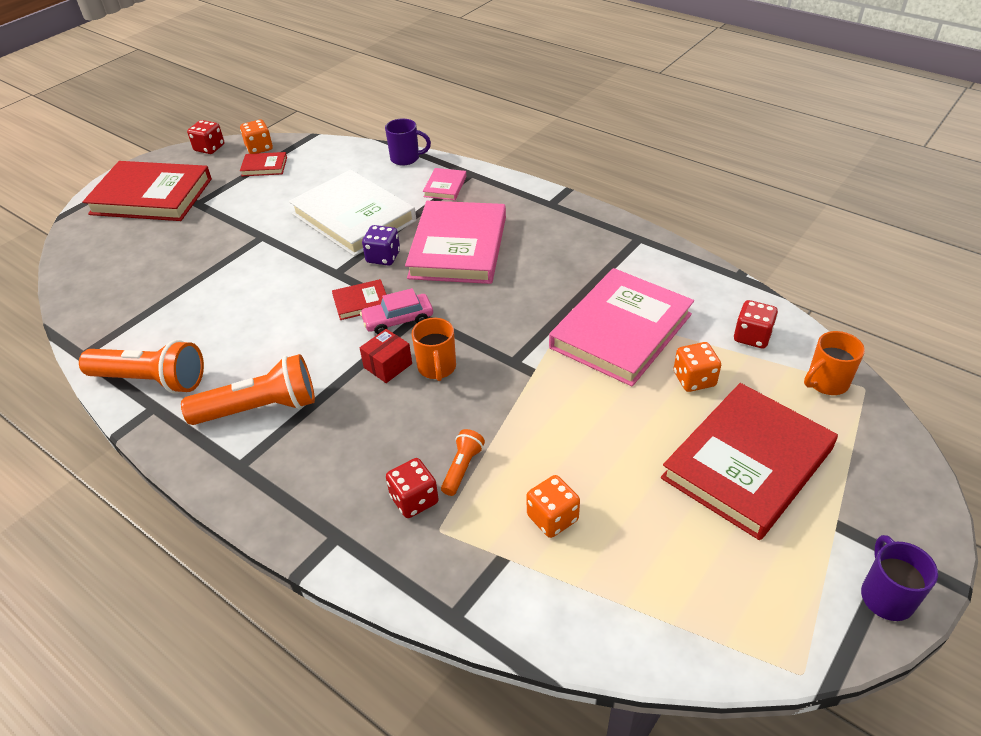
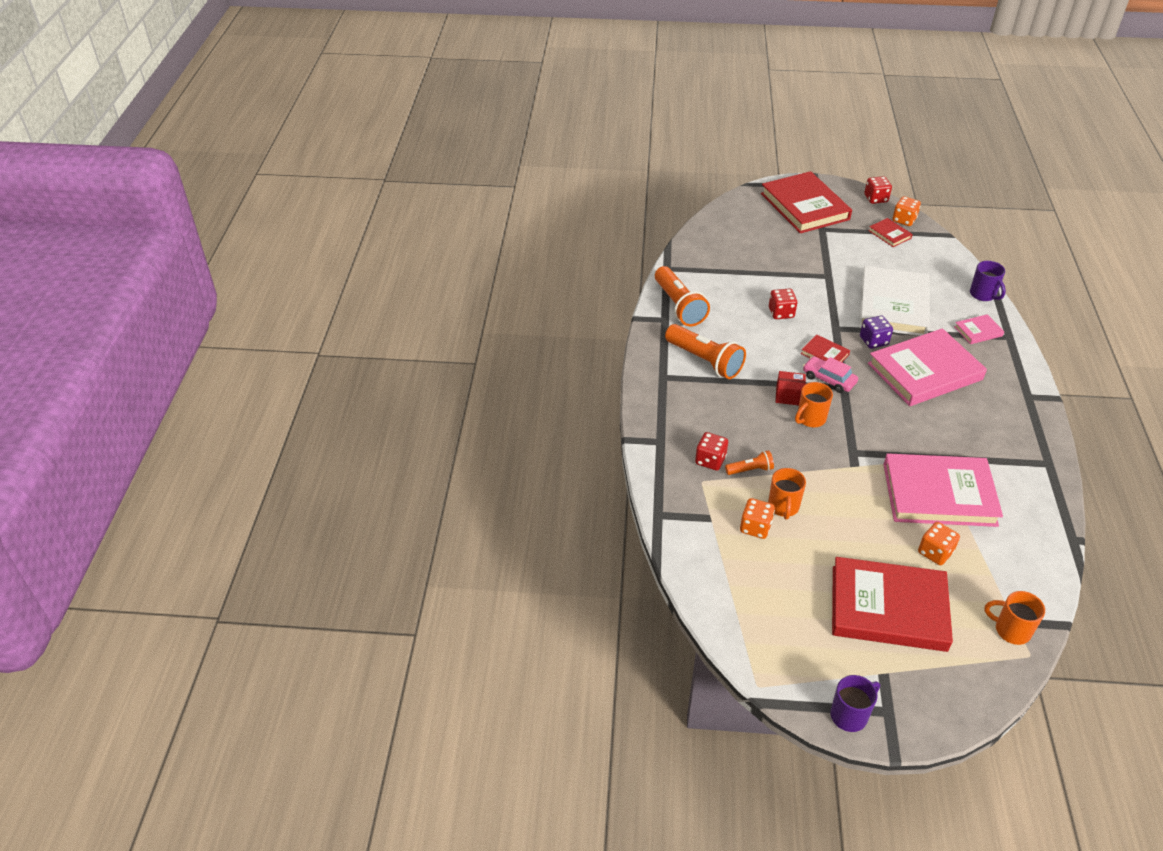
camera: 55 degrees right, 0 degrees up
(542, 470) = (783, 507): none -> orange mug
(752, 337) = (1013, 570): red dice -> red dice (781, 313)

